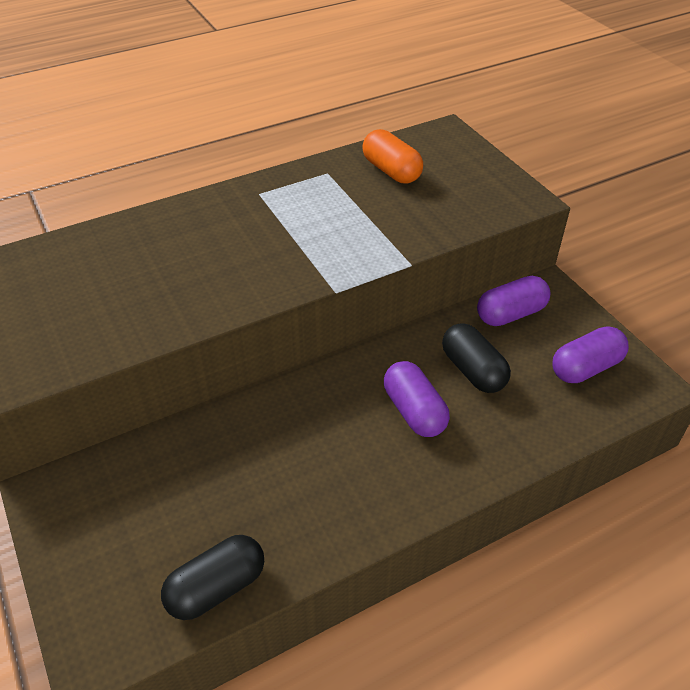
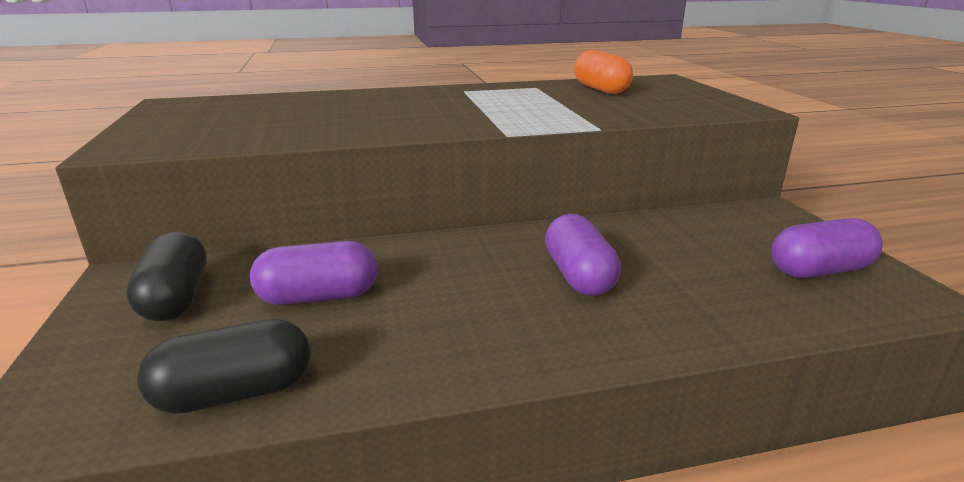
camera: 15 degrees right, 20 degrees down
(473, 370) = (664, 254): black capsule -> black capsule (176, 298)
(511, 314) = (720, 221): purple capsule -> purple capsule (319, 297)

